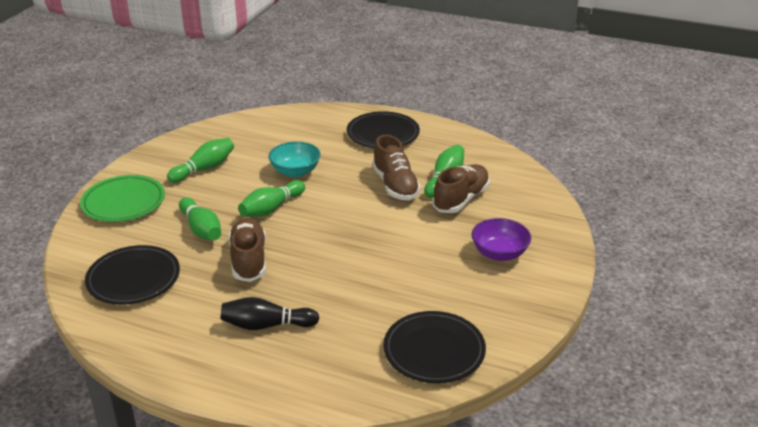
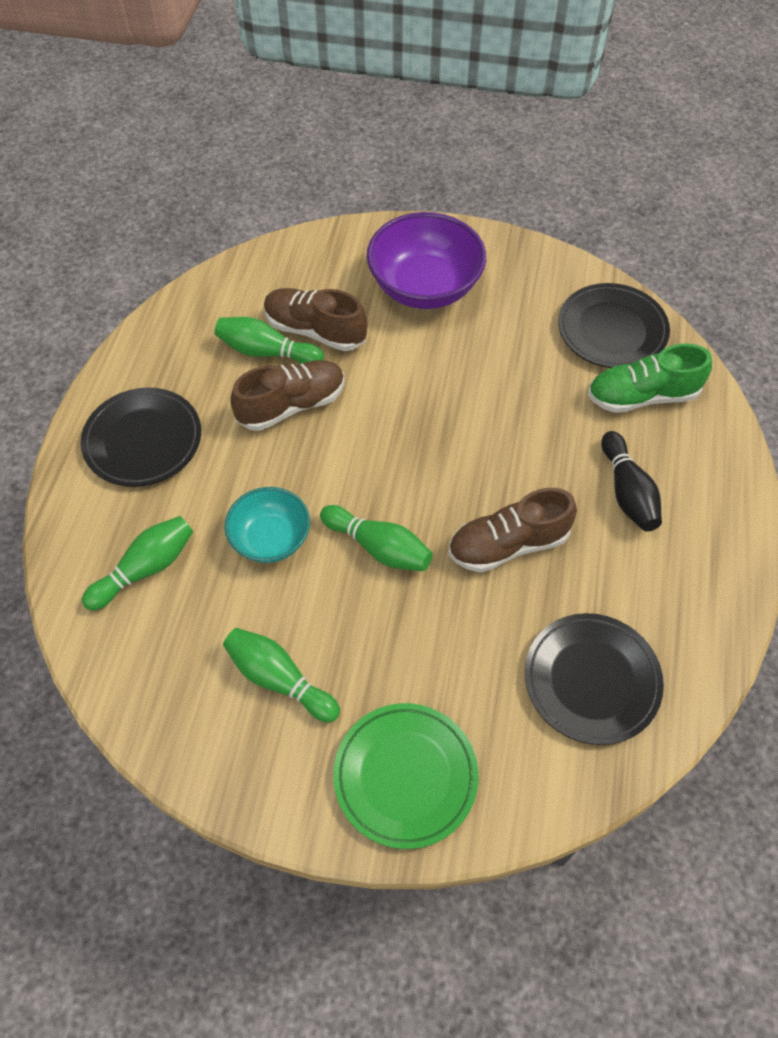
camera: 100 degrees left, 25 degrees up
(201, 229) = (451, 628): green bowling pin -> green bowling pin (145, 569)
(356, 354) = (642, 396): none -> green shoe
(499, 253) = (425, 287): purple bowl -> purple bowl, size x1.63

